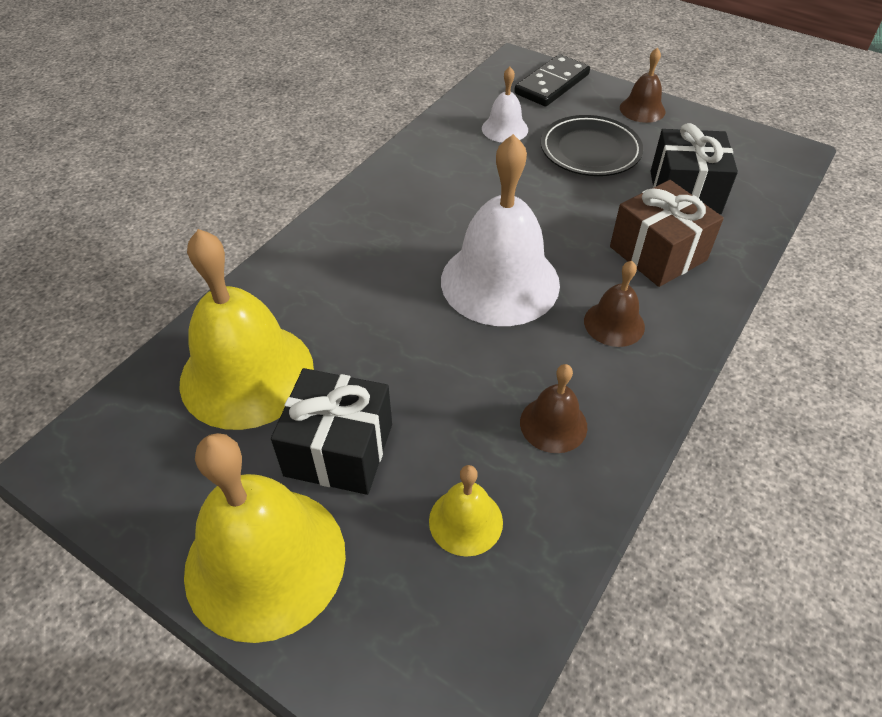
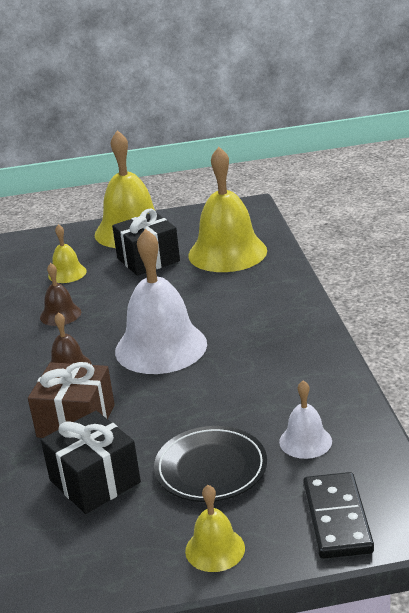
camera: 140 degrees right, 20 degrees down
(642, 109) = (215, 549): brown bell -> yellow bell

